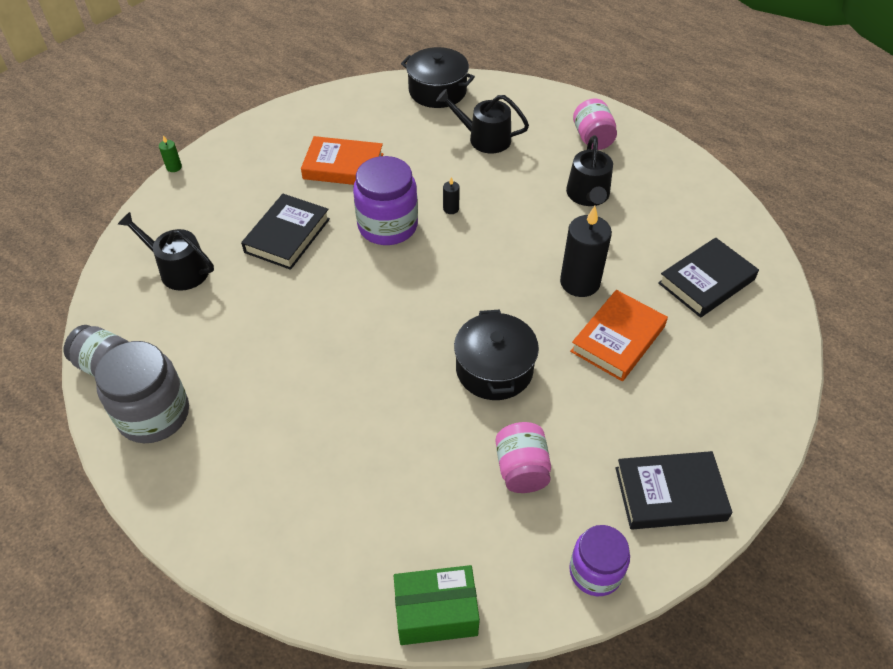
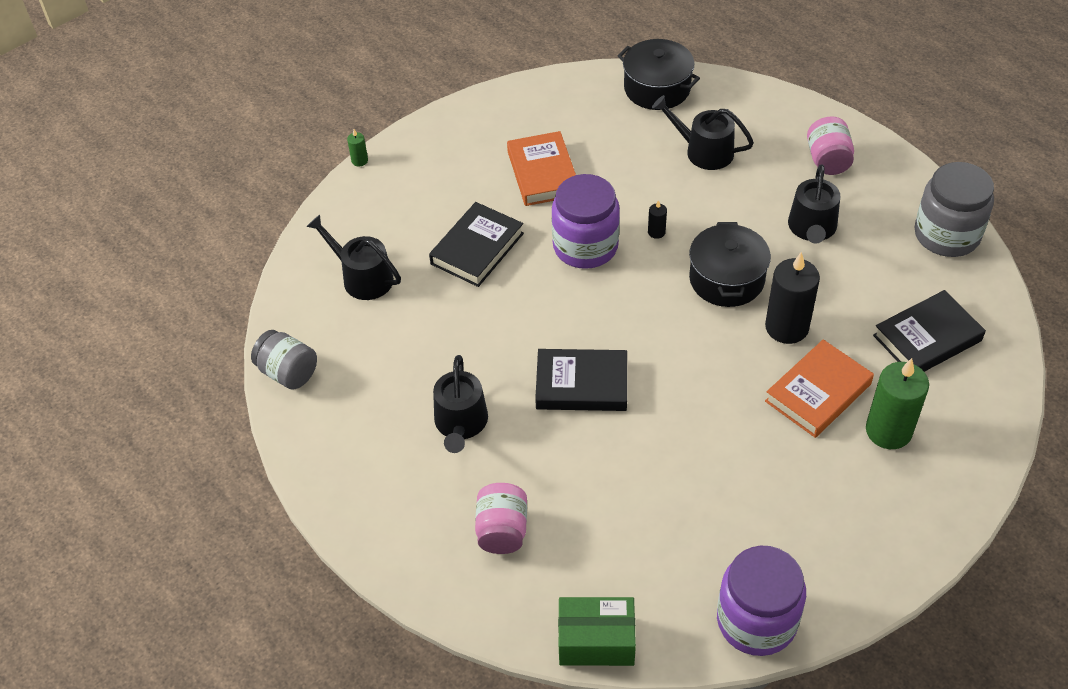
camera: 10 degrees right, 0 degrees up
(154, 414) = (334, 426): grey jar -> grey jar (946, 235)
(281, 400) = (460, 423): none -> black watering can
(343, 166) = (543, 173): orange book -> orange book turned 60 degrees clockwise
(494, 369) = (682, 412): black pot -> black pot (726, 279)
(521, 469) = (697, 516): pink jar -> pink jar (502, 530)
(595, 571) = (756, 620): purple jar -> purple jar, size x1.54
(670, 494) = (845, 555): black book -> black book (581, 384)
(688, 368) = (888, 431): none -> green candle

